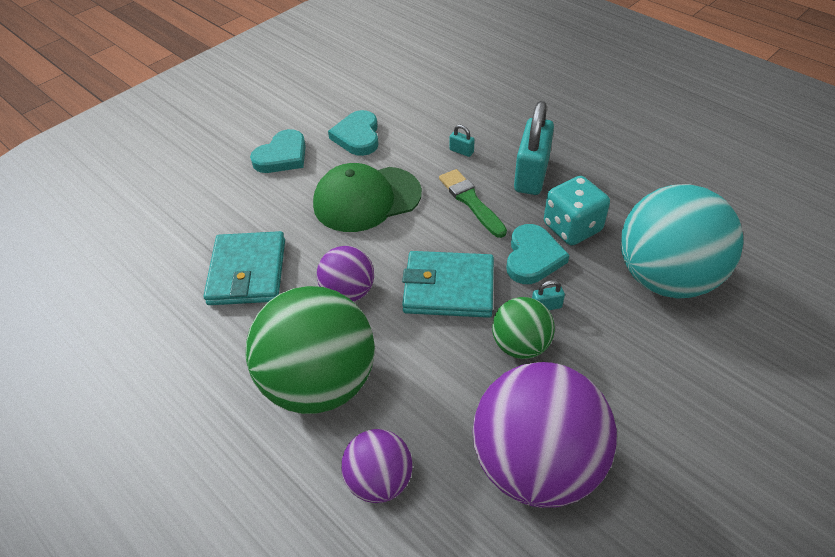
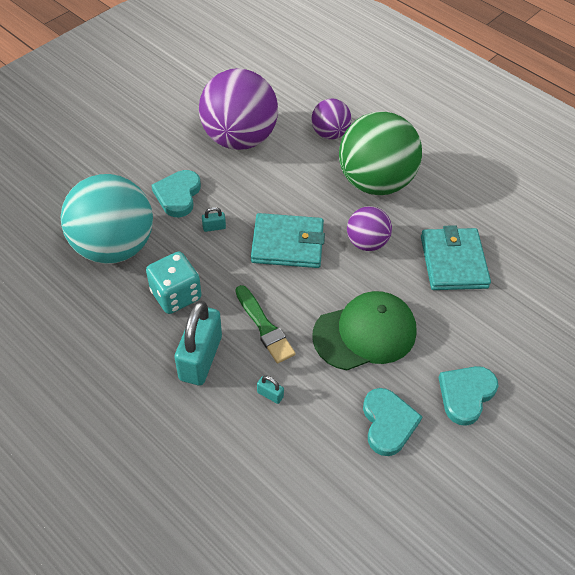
camera: 175 degrees right, 5 degrees up
(520, 345) = (238, 201): green ball -> none
(533, 257) = (216, 267): turquoise heart -> turquoise heart (178, 195)

